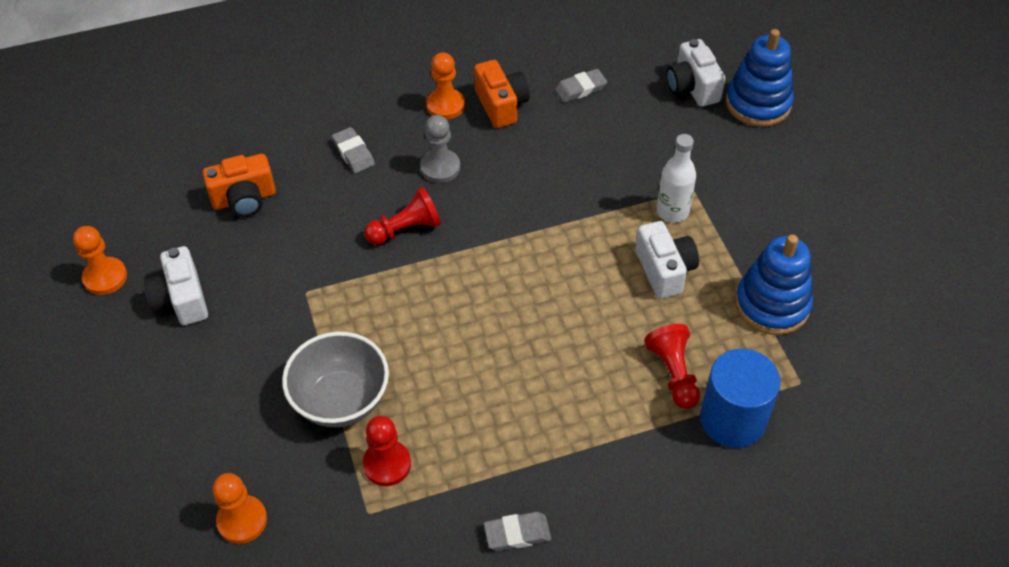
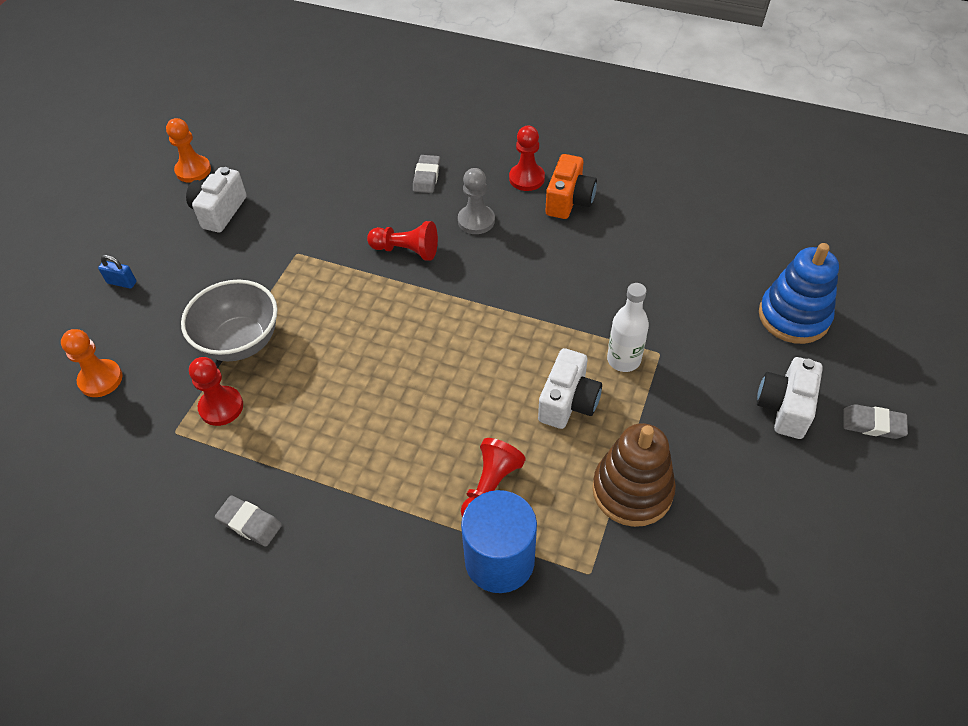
camera: 40 degrees right, 0 degrees up
(156, 425) = (122, 282): none -> blue padlock
(244, 199) = (324, 168): orange camera -> none
(445, 105) = (526, 178): orange pawn -> red pawn
(580, 89) = (645, 221): grey eraser -> grey eraser (873, 424)
(692, 87) = (745, 271): white camera -> white camera (785, 407)
(772, 305) = (632, 490): blue stacking toy -> brown stacking toy

